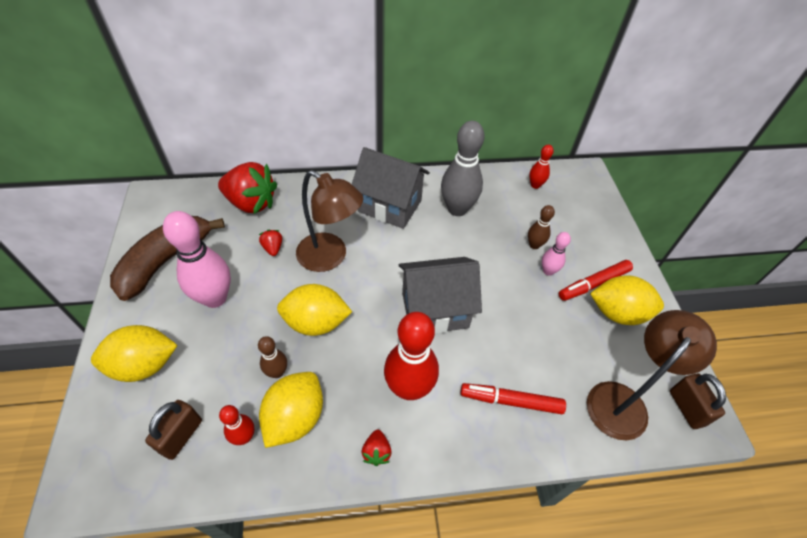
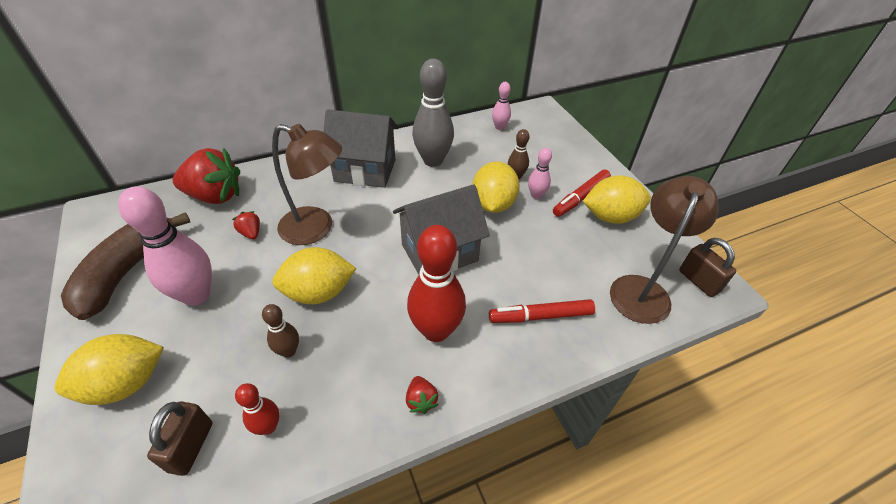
camera: 15 degrees left, 5 degrees down
(295, 418) = (322, 391): yellow lemon -> yellow lemon (493, 204)
(535, 185) = (499, 127): red bowling pin -> pink bowling pin

